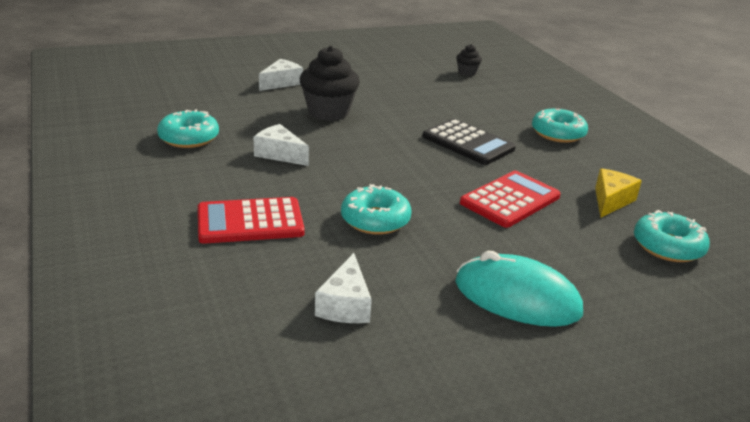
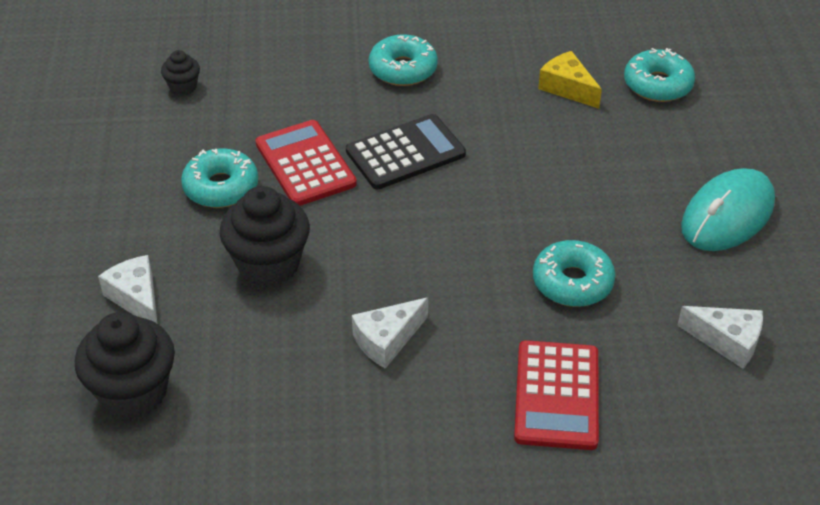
camera: 70 degrees left, 15 degrees up
(189, 138) = (306, 436): turquoise donut -> turquoise donut (221, 187)
(210, 90) = (133, 392): none -> black cupcake
(510, 200) = (551, 161): red calculator -> red calculator (305, 164)

